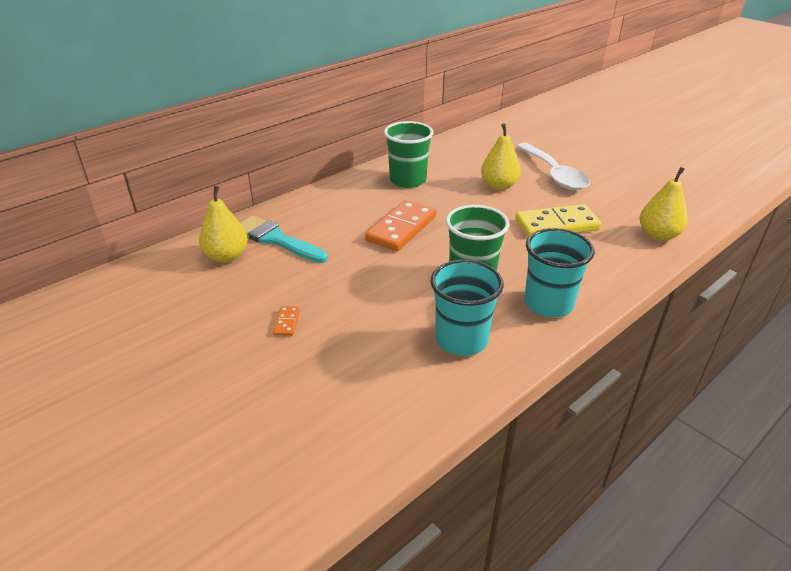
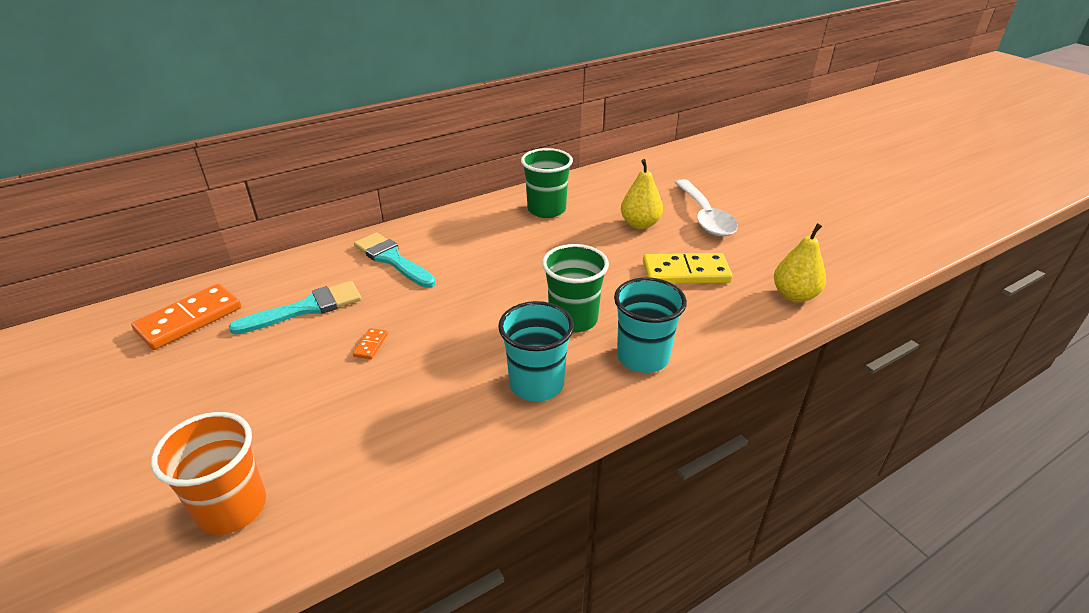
camera: 10 degrees right, 0 degrees up
(205, 498) = (232, 508): none -> orange cup
(207, 295) = (306, 308): none -> turquoise brush
(227, 256) = (338, 272): yellow pear -> none
(401, 228) = (520, 260): orange domino -> orange domino (189, 319)

